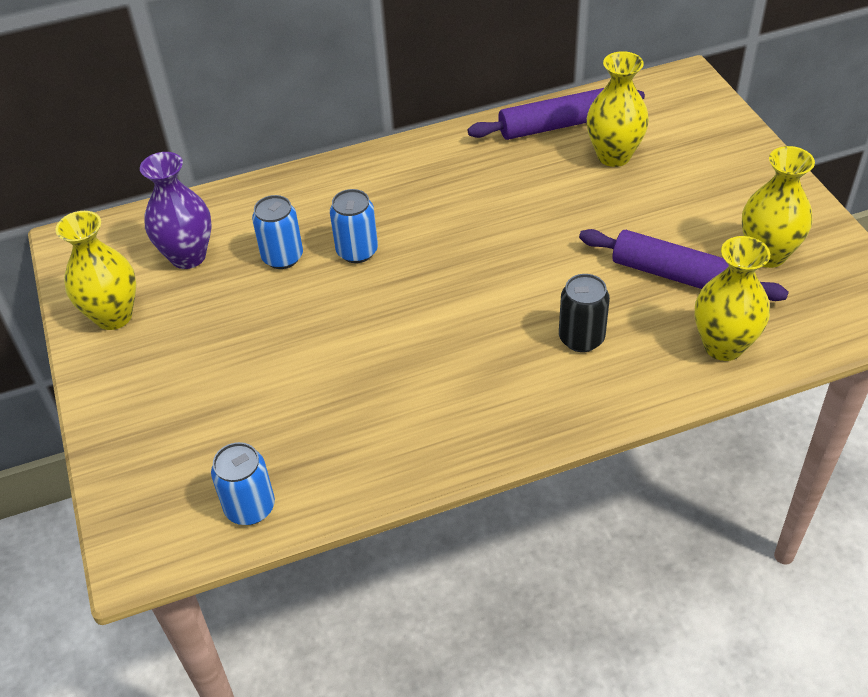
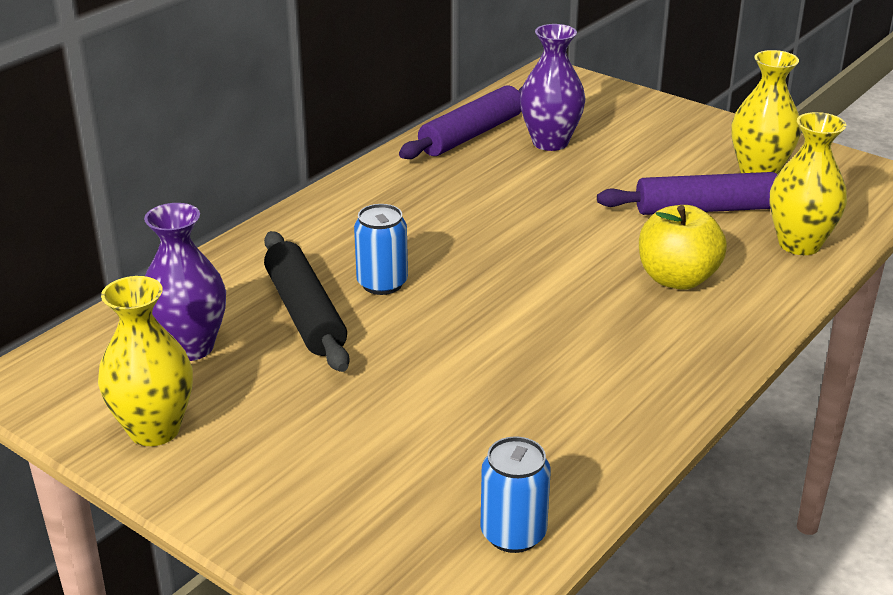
camera: 35 degrees left, 15 degrees down
(282, 257) = (304, 313): blue can -> black rolling pin
(581, 338) = (677, 279): black can -> yellow apple
(613, 156) = (550, 142): yellow vase -> purple vase

